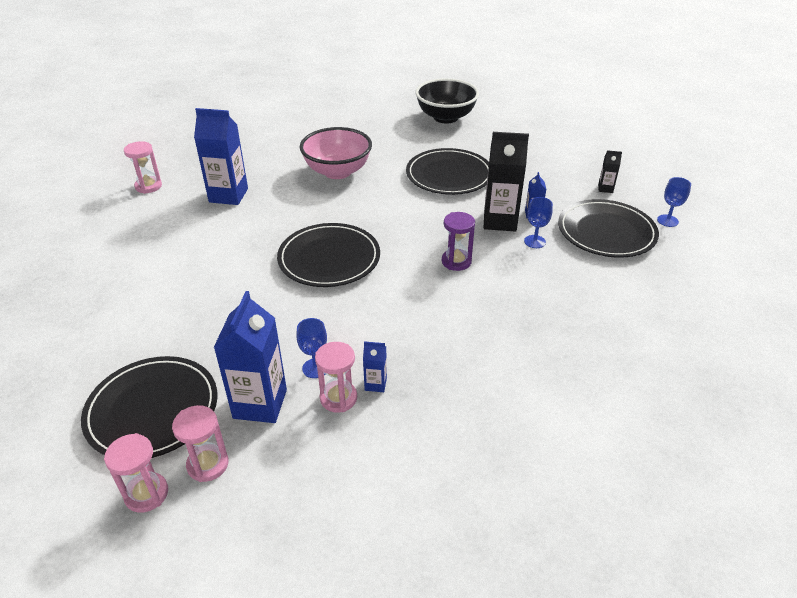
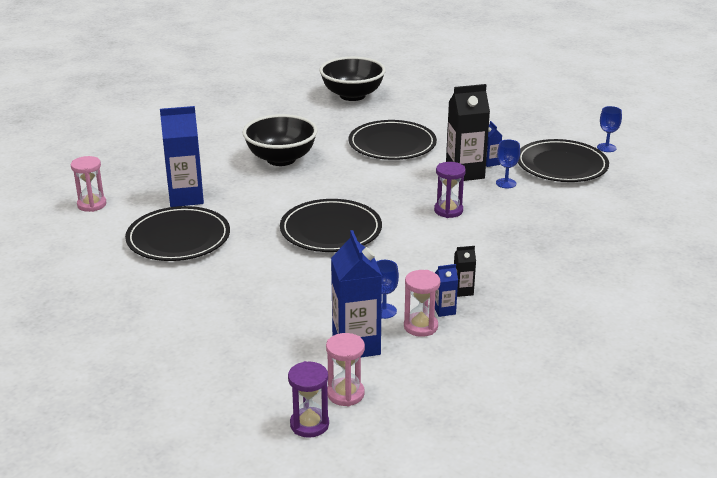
camera: 20 degrees left, 10 degrees down
(146, 494) = (309, 424): pink hourglass -> purple hourglass
(152, 410) = (262, 371): black plate -> black plate (178, 238)
(337, 171) = (281, 159): pink bowl -> black bowl
(605, 188) = (540, 132): black carton -> black carton (463, 291)

